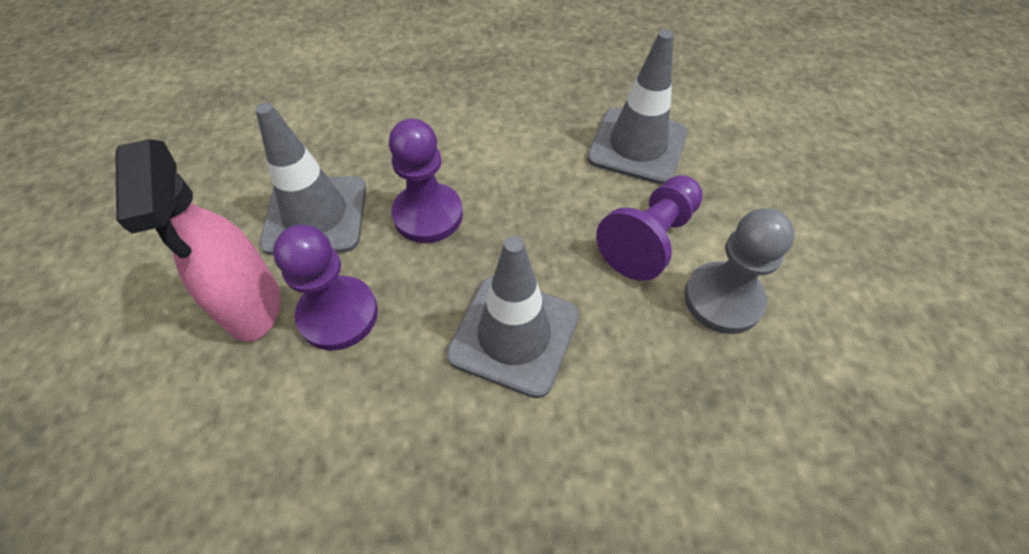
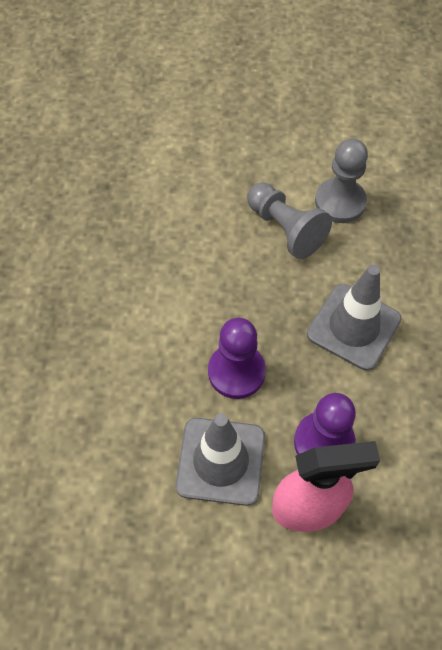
camera: 80 degrees left, 5 degrees up
(637, 146) = (192, 213): grey traffic cone -> none
(649, 239) = (285, 229): purple pawn -> grey pawn

